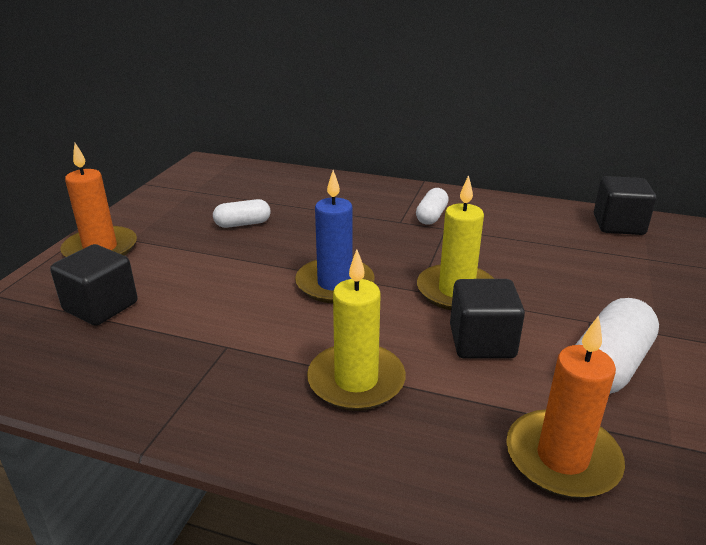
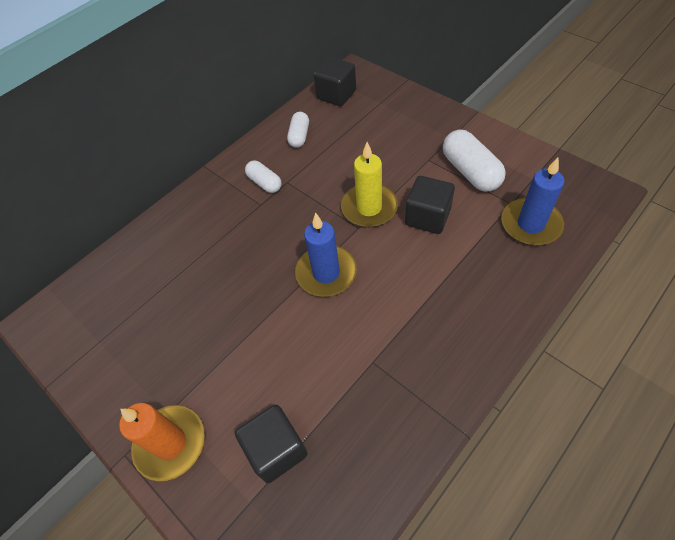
camera: 60 degrees left, 25 degrees up
(243, 224) = (196, 313): white capsule -> white capsule (299, 136)
(356, 381) = (439, 294): yellow candle -> none
(562, 458) = (530, 224): orange candle -> blue candle

